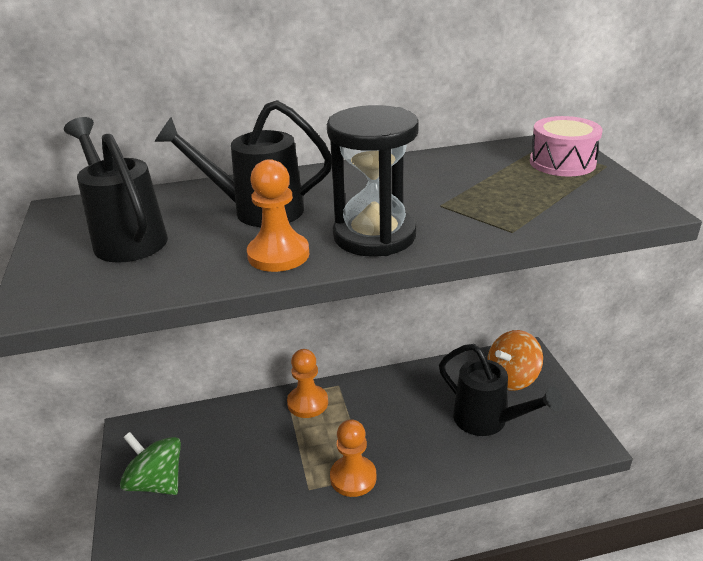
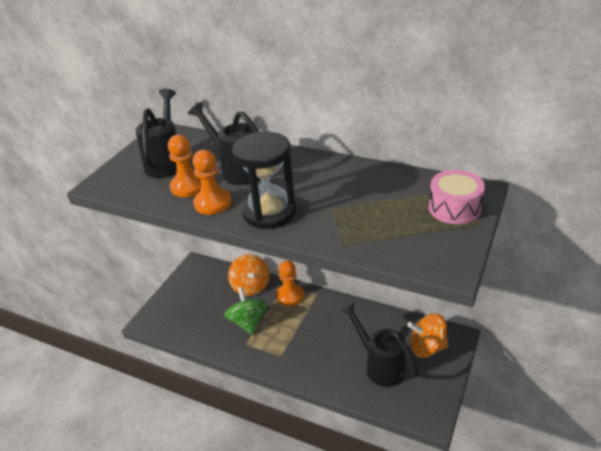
camera: 40 degrees right, 5 degrees up
(156, 482) = (184, 298): green spinning top -> green spinning top (248, 322)
(243, 418) = (250, 286): none -> orange spinning top
(353, 477) = (272, 351): orange pawn -> orange pawn (188, 186)
(488, 421) = (380, 365): black watering can -> black watering can turned 150 degrees clockwise

